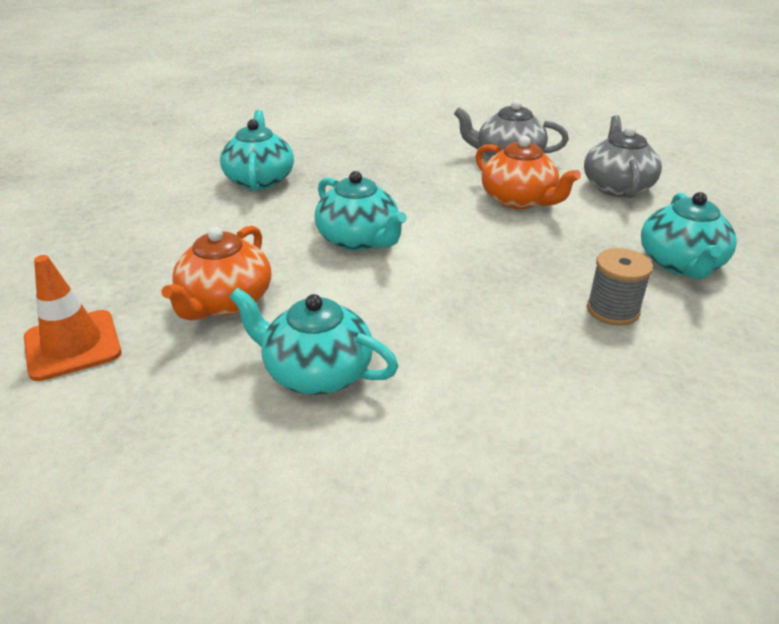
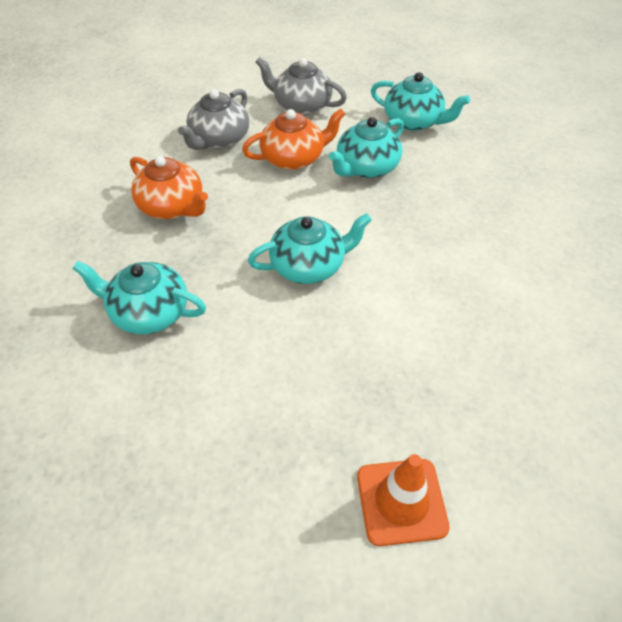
camera: 70 degrees left, 15 degrees up
(225, 301) = (370, 374): orange teapot -> orange teapot (172, 207)
(316, 372) = (481, 332): turquoise teapot -> turquoise teapot (366, 167)
(613, 310) = (453, 169): grey spool -> none

